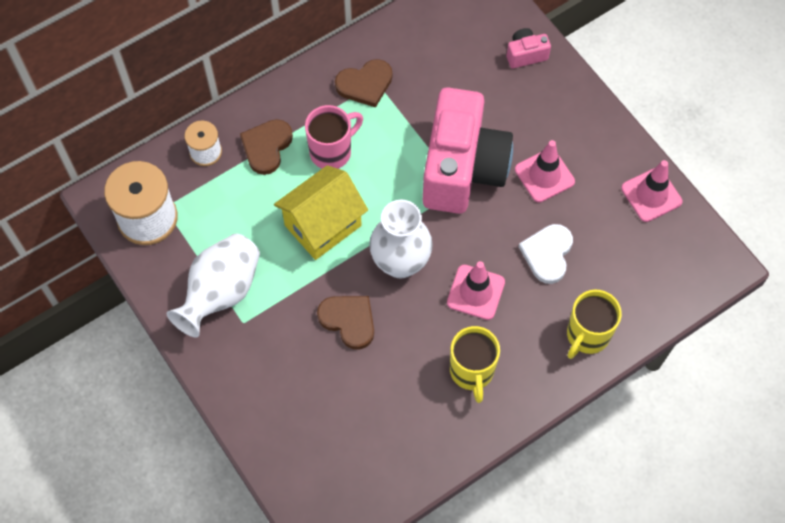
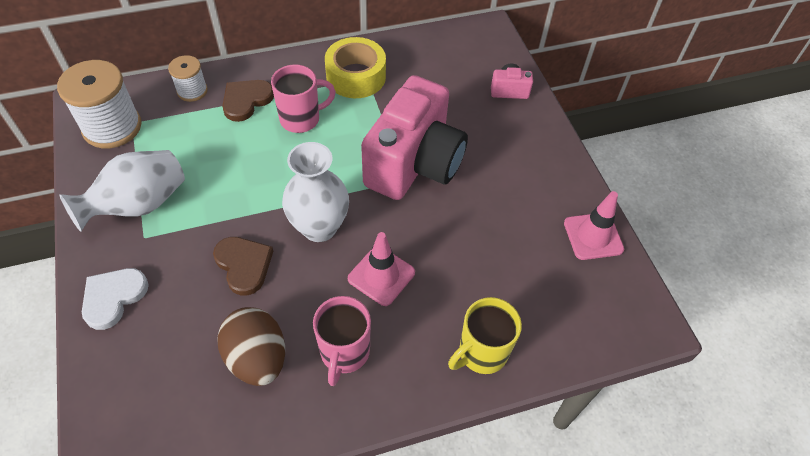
camera: 15 degrees right, 10 degrees down
(323, 225) = (262, 175): yellow house -> none
(365, 84) = (356, 76): brown heart -> yellow tape
(400, 399) = (257, 358): none -> brown egg
(472, 372) = (344, 353): yellow mug -> pink mug
(544, 175) = (491, 190): pink traffic cone -> none
(547, 254) = (468, 261): white heart -> white heart (113, 297)

